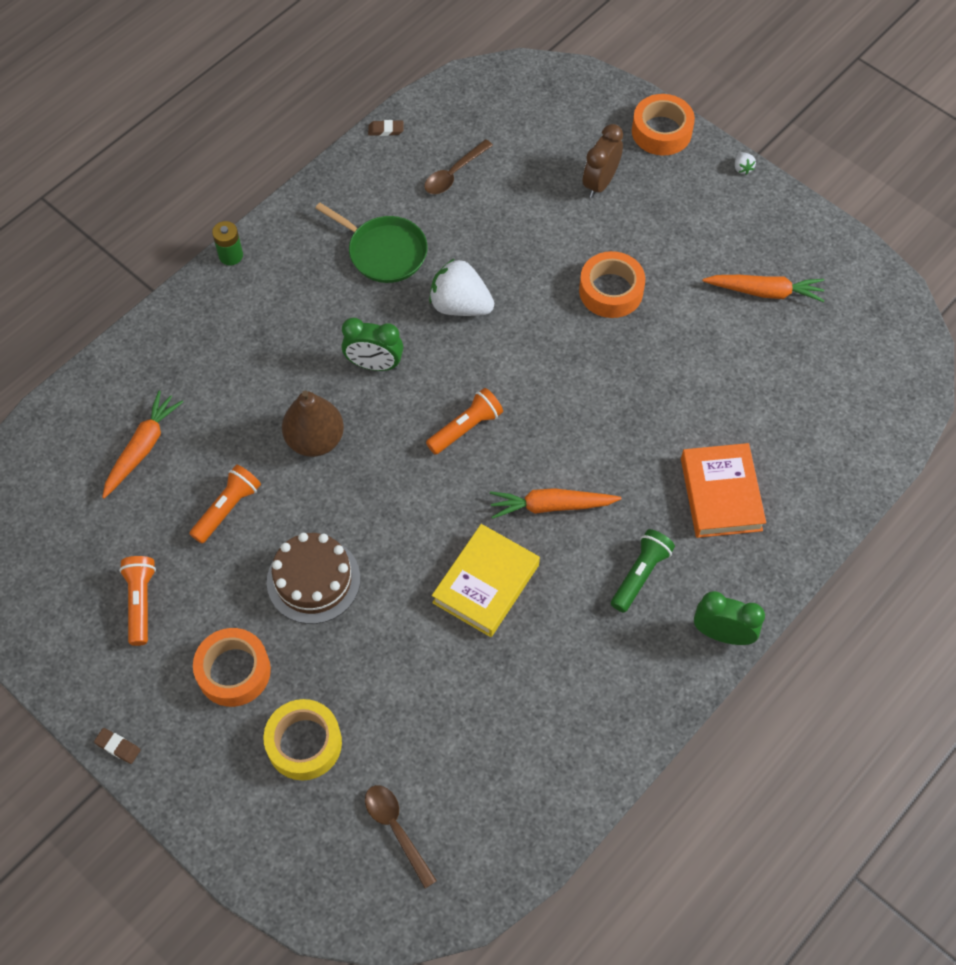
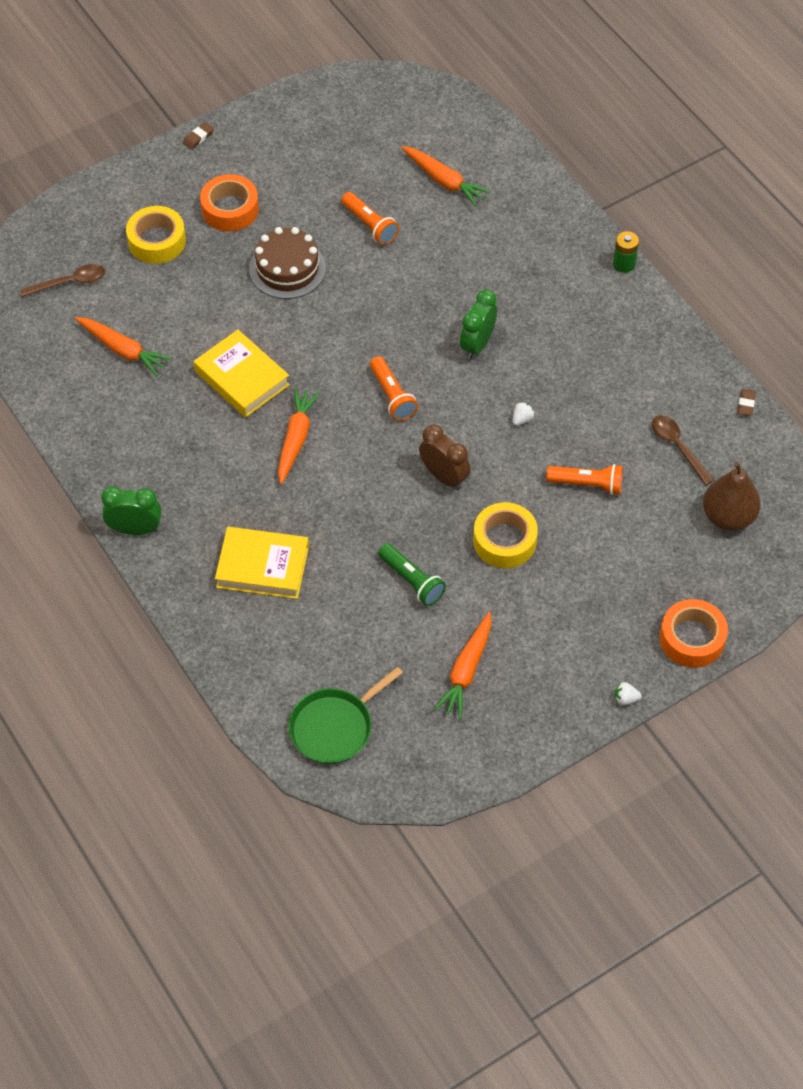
camera: 105 degrees right, 5 degrees down
(141, 602) = (307, 163): orange flashlight -> orange flashlight (587, 484)
(315, 440) = (415, 291): brown pear -> brown pear (728, 517)
(384, 252) = (598, 375): green pan -> green pan (334, 727)
(460, 305) = (522, 419): white strawberry -> white strawberry, size x0.40
(483, 728) = (123, 350): none -> orange carrot
(600, 183) = (637, 566): brown clock -> brown clock (444, 476)
(611, 291) = (504, 541): orange tape -> yellow tape
(640, 575) = (209, 486): green flashlight -> green flashlight (411, 581)
(721, 494) = (262, 567): orange book -> yellow book
(722, 634) = (135, 529): green clock -> green clock turned 120 degrees counterclockwise

